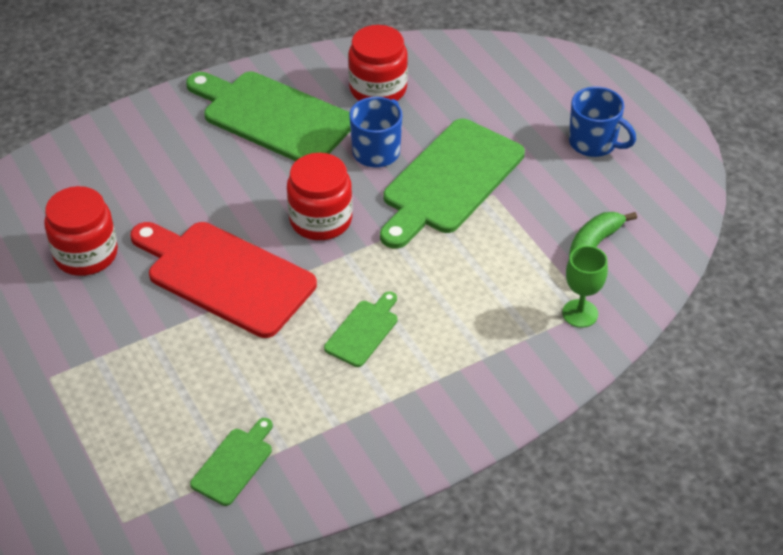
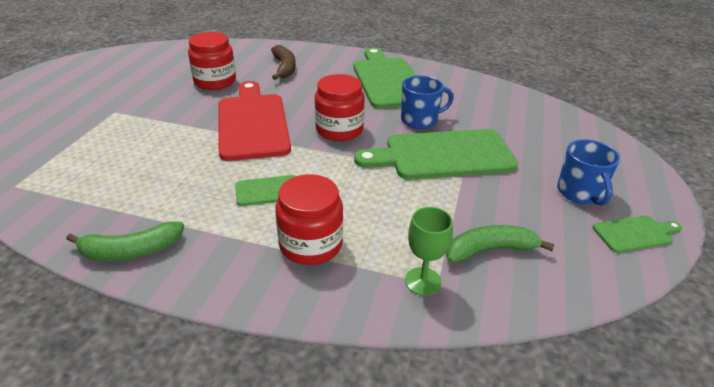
camera: 45 degrees right, 10 degrees down
(131, 177) = (284, 68): none -> brown banana
(234, 463) = (100, 201): green cutting board -> green cutting board (635, 233)
(343, 473) = (131, 250): none -> green banana
(378, 89) = (464, 97): red jar -> red jar (311, 244)

